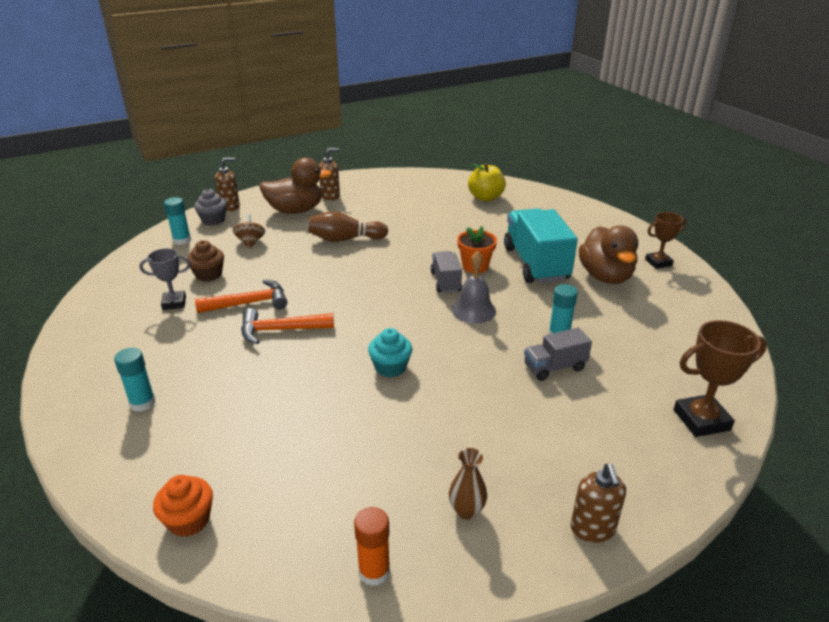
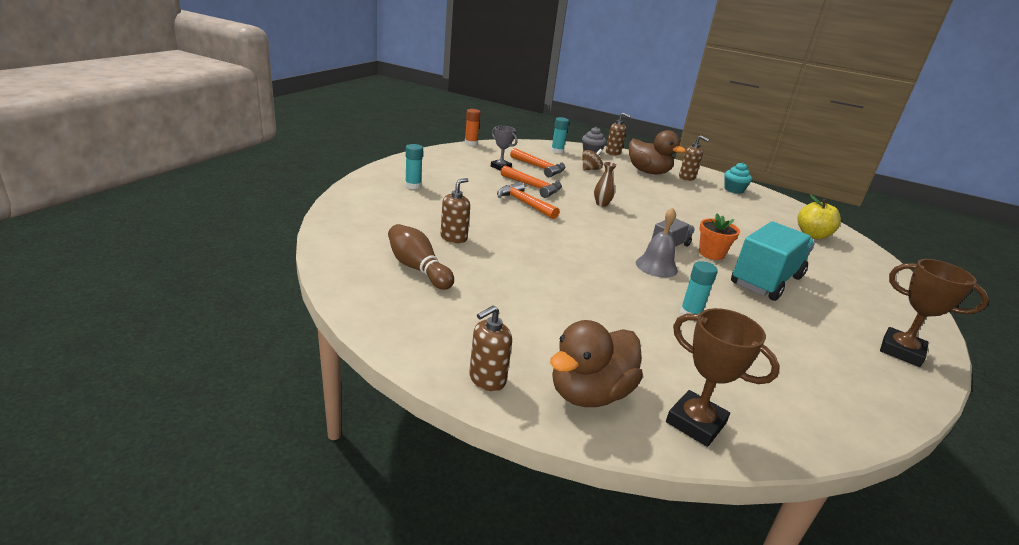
camera: 50 degrees right, 5 degrees down
(189, 520) = (346, 225): orange cupcake -> none
(208, 275) = (540, 168): brown cupcake -> orange hammer
(309, 427) = (454, 238): none -> brown soap dispenser
(345, 239) = (649, 196): brown bowling pin -> brown bowling pin (418, 268)
(374, 571) = (362, 293): orange glue stick -> orange glue stick (471, 143)
(390, 367) = (544, 250): turquoise cupcake -> turquoise cupcake (733, 190)
(466, 510) = (445, 315): brown vase -> brown vase (601, 204)
(554, 367) = (646, 320): grey truck -> none
(605, 276) = (816, 322): brown duck -> brown duck (589, 393)
(658, 262) = (901, 351): brown trophy -> brown trophy, size x1.51

